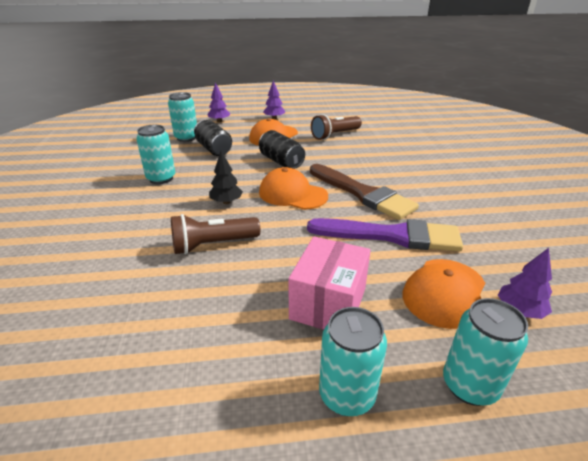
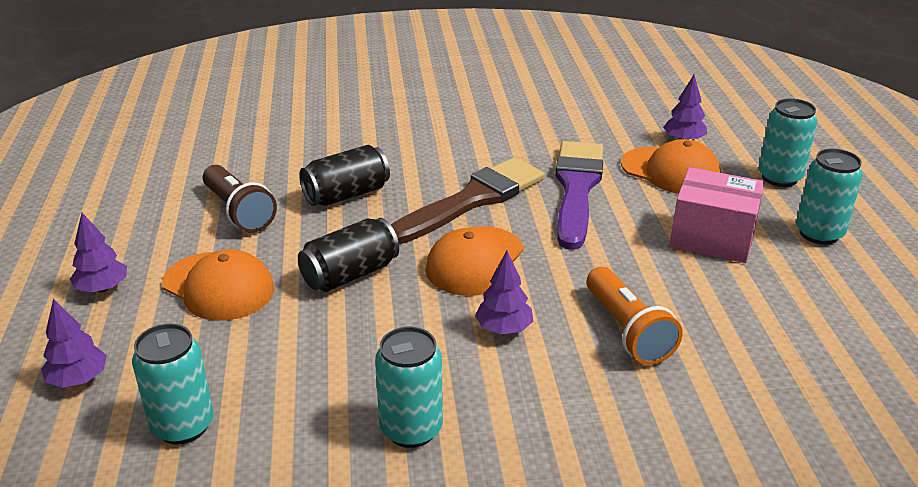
camera: 90 degrees left, 0 degrees up
(213, 245) = (627, 330): brown flashlight -> orange flashlight
(214, 149) = (269, 368): black can -> black can (346, 194)
(226, 202) = (504, 329): black tree -> purple tree

